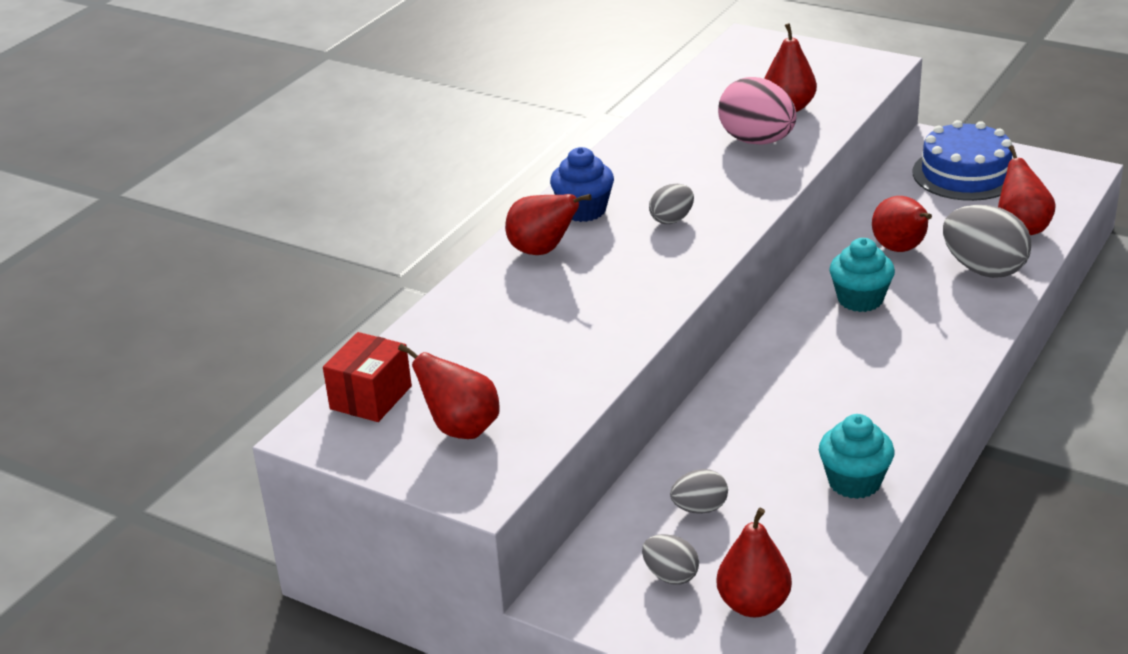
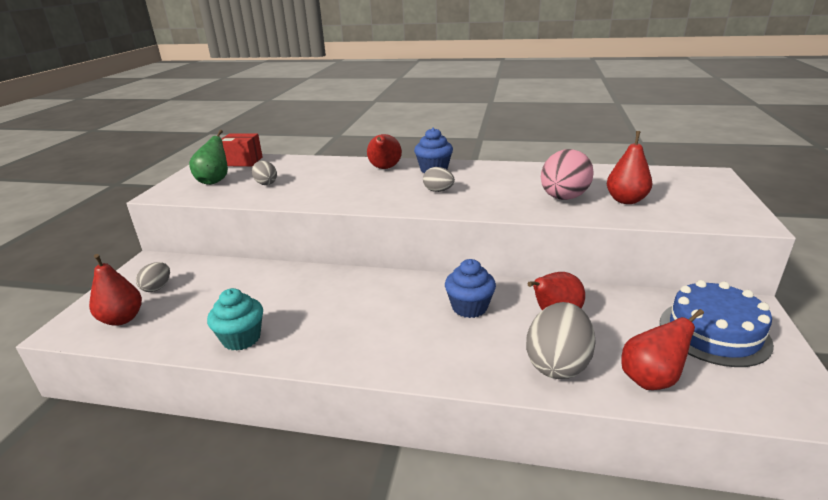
camera: 70 degrees right, 5 degrees down
(461, 429) = (214, 181): red pear -> green pear
(699, 508) = (217, 286): grey egg -> grey egg (266, 183)
(860, 299) = (469, 307): turquoise cupcake -> blue cupcake

